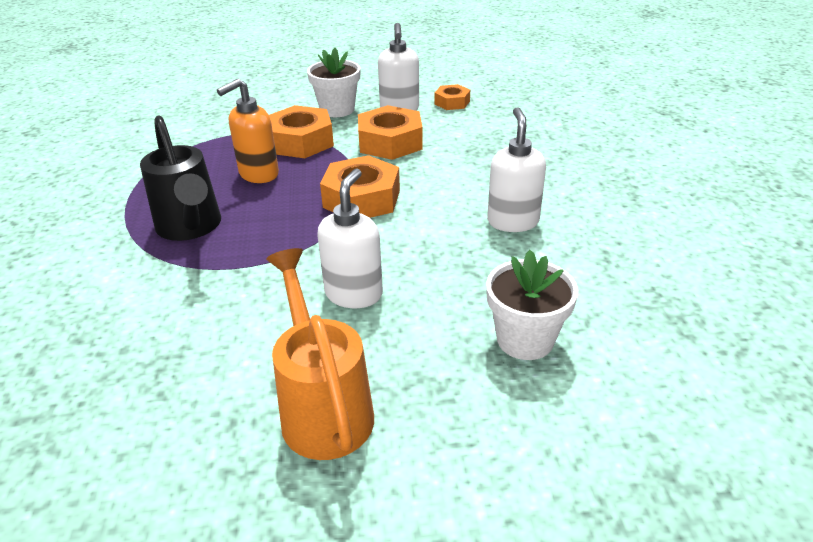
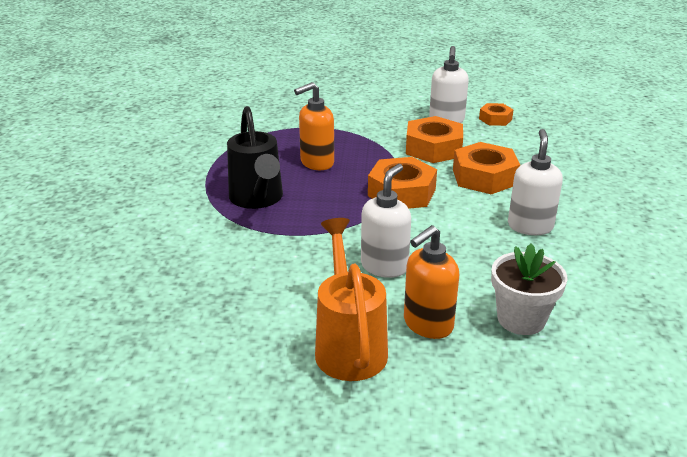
camera: 10 degrees right, 5 degrees down
(301, 141) = (355, 139): orange nut -> orange nut (484, 177)
(337, 110) = (391, 115): white flower pot -> none
(416, 364) = (427, 324): none -> orange soap dispenser

